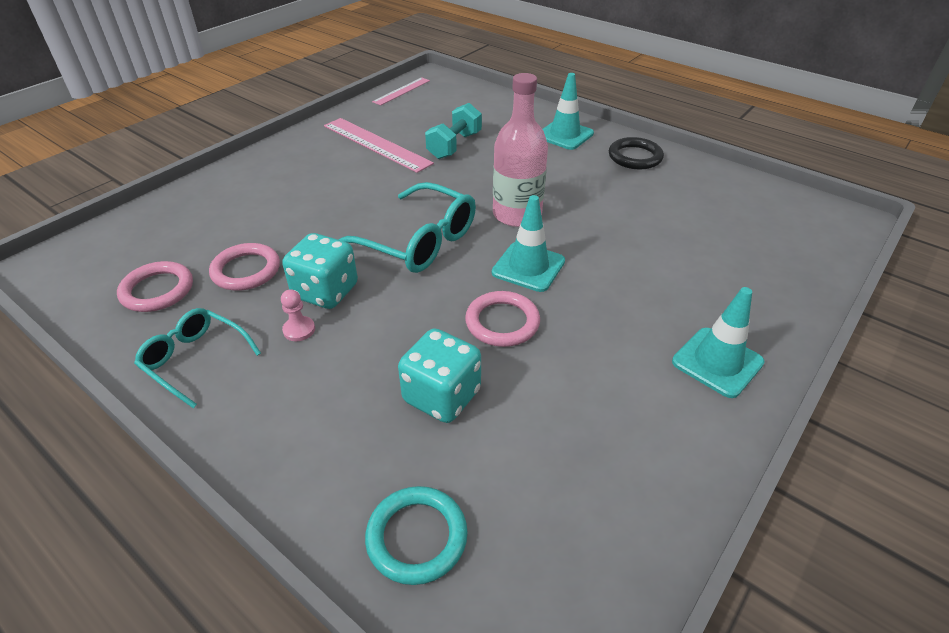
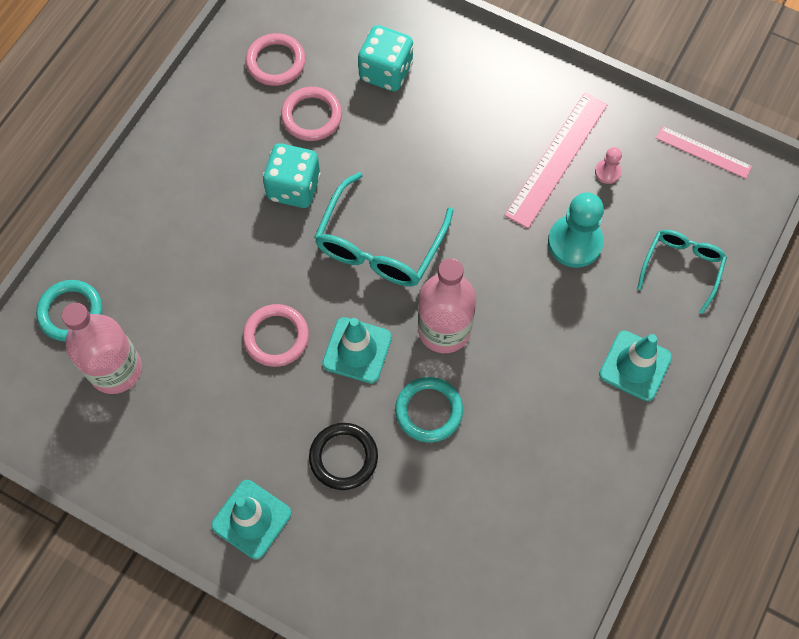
camera: 80 degrees right, 25 degrees up
(195, 360) = (203, 123): turquoise glasses -> turquoise glasses (682, 267)
(299, 330) = (245, 183): pink pawn -> pink pawn (607, 172)
(442, 396) = (188, 304): turquoise dice -> turquoise dice (386, 72)
(454, 145) = (575, 242): turquoise dumbbell -> turquoise pawn
(519, 483) = (115, 369): none -> pink bottle
(595, 231) = (429, 411): none -> turquoise ring
(635, 157) = (599, 453): black ring -> black ring (343, 457)

